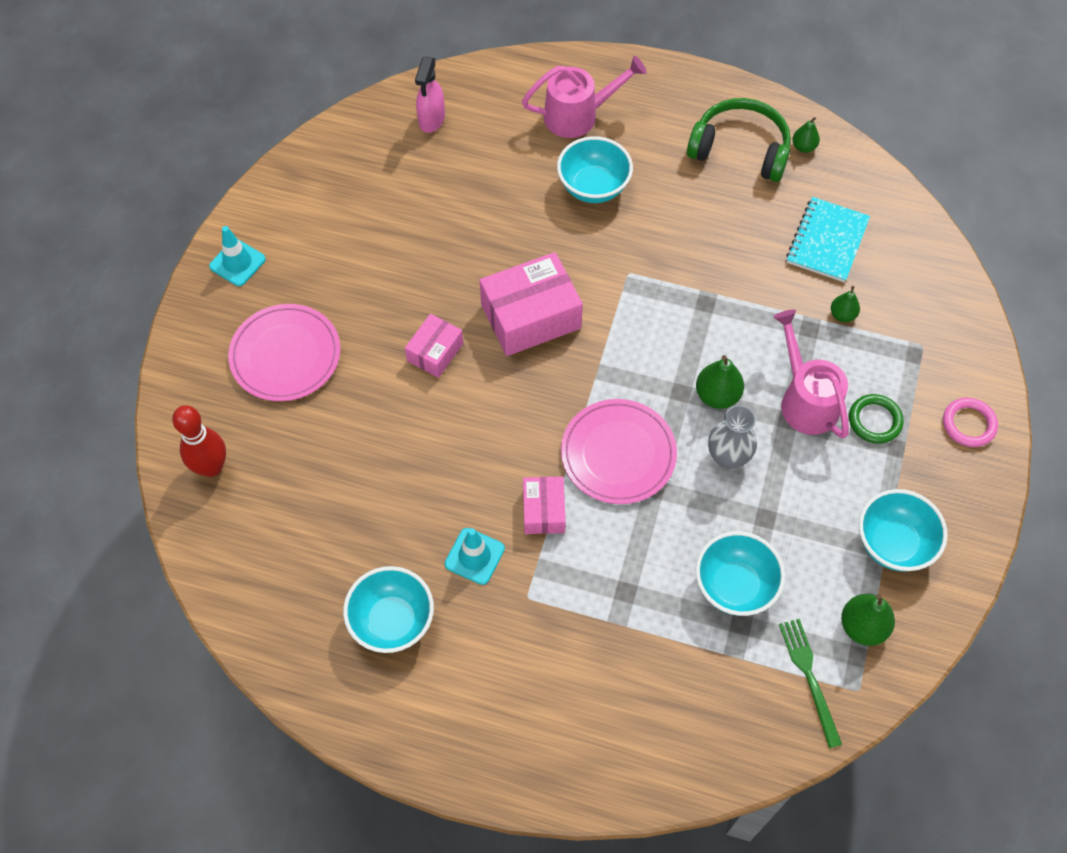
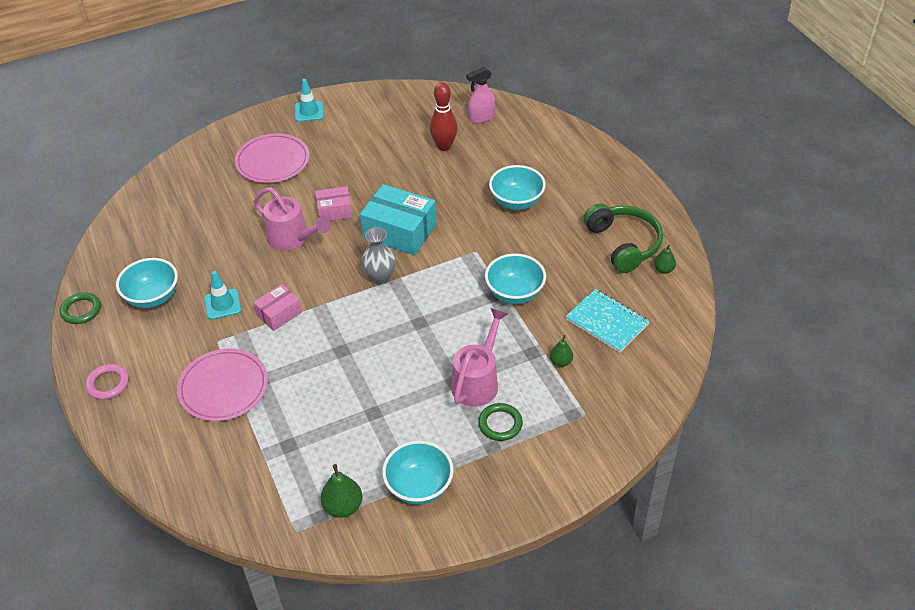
camera: 50 degrees right, 15 degrees down
(211, 467) = (180, 179): red bowling pin -> red bowling pin (444, 146)
(337, 711) = (81, 310): none -> green ring
(530, 316) = (399, 231): pink box -> turquoise box
(579, 115) = (558, 167): pink watering can -> pink watering can (293, 239)
(618, 454) = (348, 321): pink plate -> pink plate (223, 387)
(717, 395) = (435, 339): green pear -> none
(728, 457) = (397, 370): grey vase -> grey vase (380, 277)
(734, 586) = (311, 426): turquoise bowl -> turquoise bowl (515, 293)
(809, 677) = (282, 500): green fork -> none
(827, 241) = (607, 322): turquoise notebook -> turquoise notebook turned 60 degrees clockwise
(968, 424) = (551, 474): pink ring -> pink ring (108, 384)

